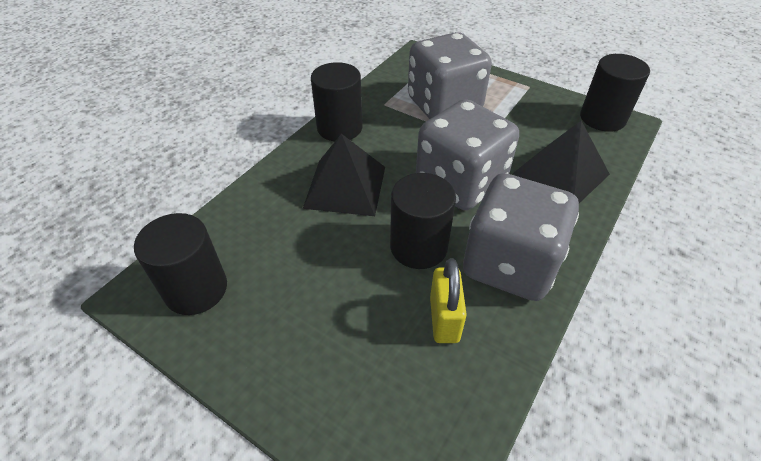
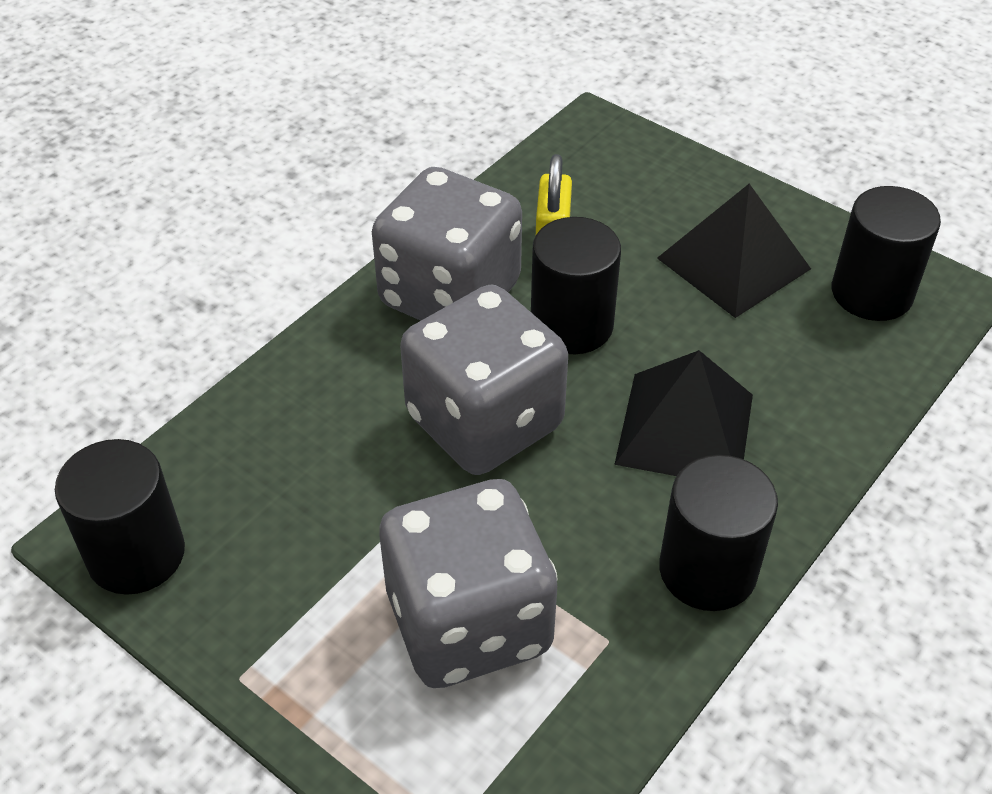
camera: 175 degrees left, 0 degrees up
(560, 173) = (302, 427): black pyramid -> black pyramid (734, 263)

